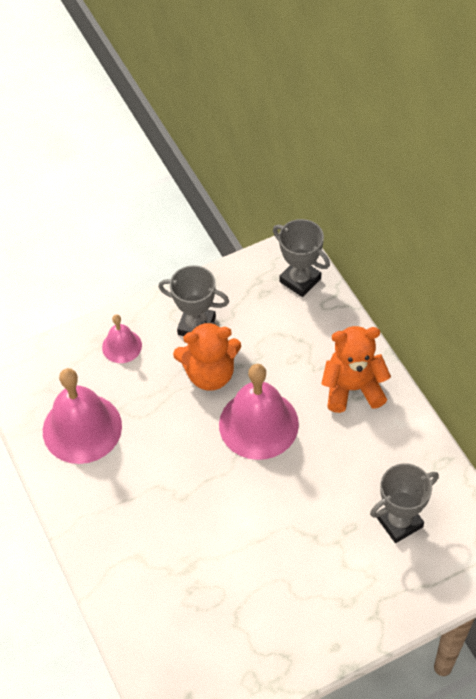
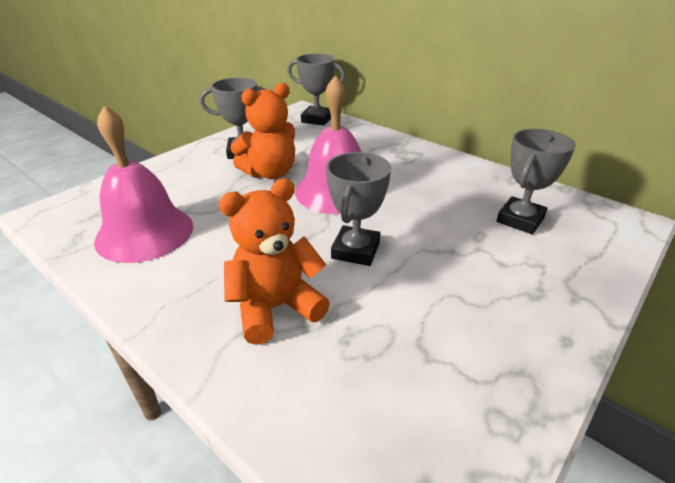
camera: 25 degrees left, 20 degrees down
(122, 346) = (174, 174): pink bell -> none
(238, 509) = (356, 250): none -> grey trophy
(353, 388) = (402, 157): orange teddy bear -> orange teddy bear (275, 308)

